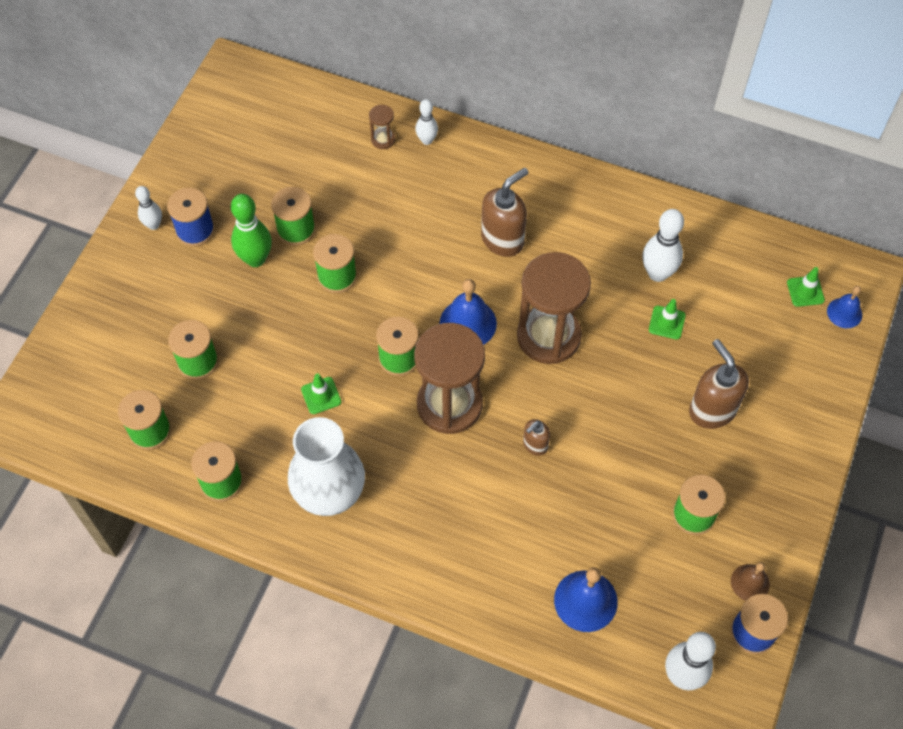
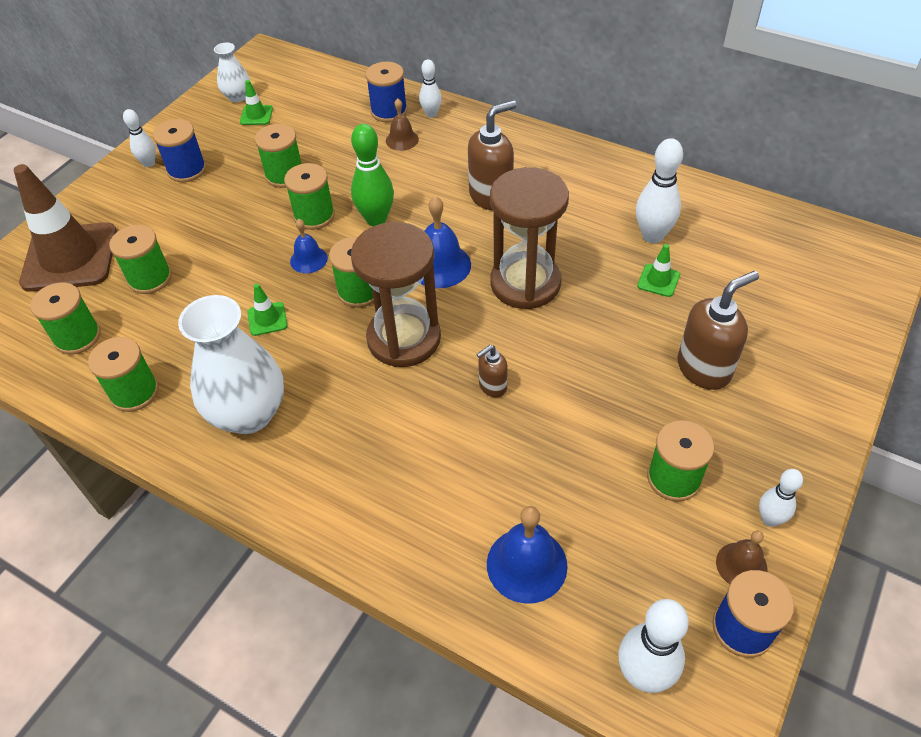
camera: 10 degrees right, 10 degrees down
(112, 345) = (70, 257): none -> brown traffic cone
(221, 130) = (237, 97): none -> white vase
(255, 259) = (237, 196): green bowling pin -> green bowling pin (376, 219)
(383, 139) = (389, 111): brown hourglass -> blue spool
(403, 176) = (402, 140): none -> brown bell
(712, 410) = (704, 369): brown soap dispenser -> brown soap dispenser turned 75 degrees clockwise
(770, 542) = (769, 519): none -> white bowling pin
(805, 291) = (818, 263): green traffic cone -> green traffic cone (256, 115)
(844, 313) = (863, 286): blue bell -> blue bell (308, 259)

